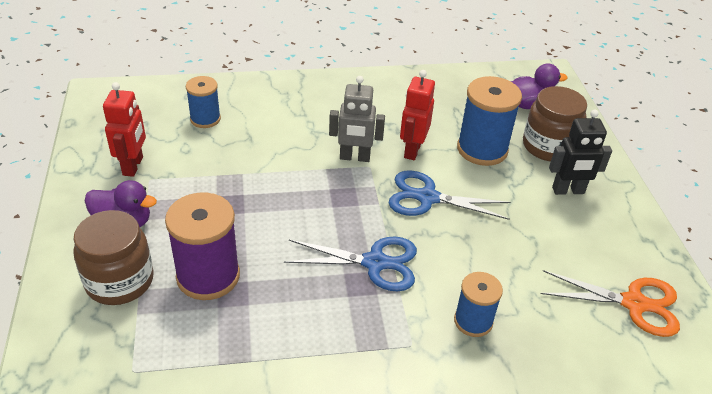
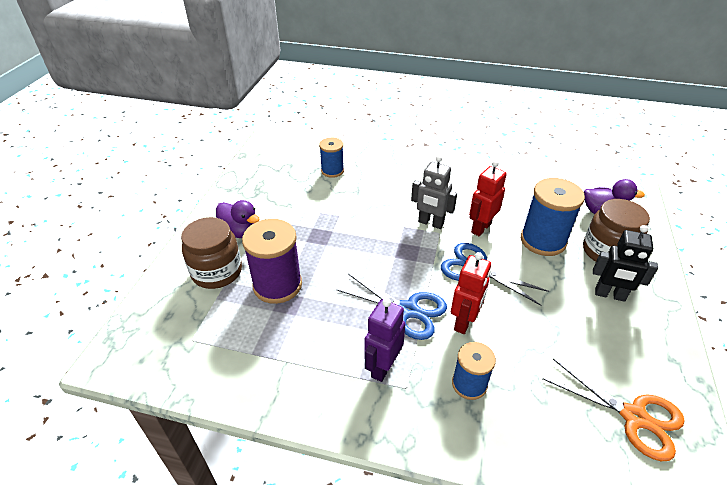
camera: 25 degrees right, 0 degrees up
(133, 166) = (267, 193): red robot -> red robot (464, 322)
(376, 331) = (382, 367): none -> purple robot

